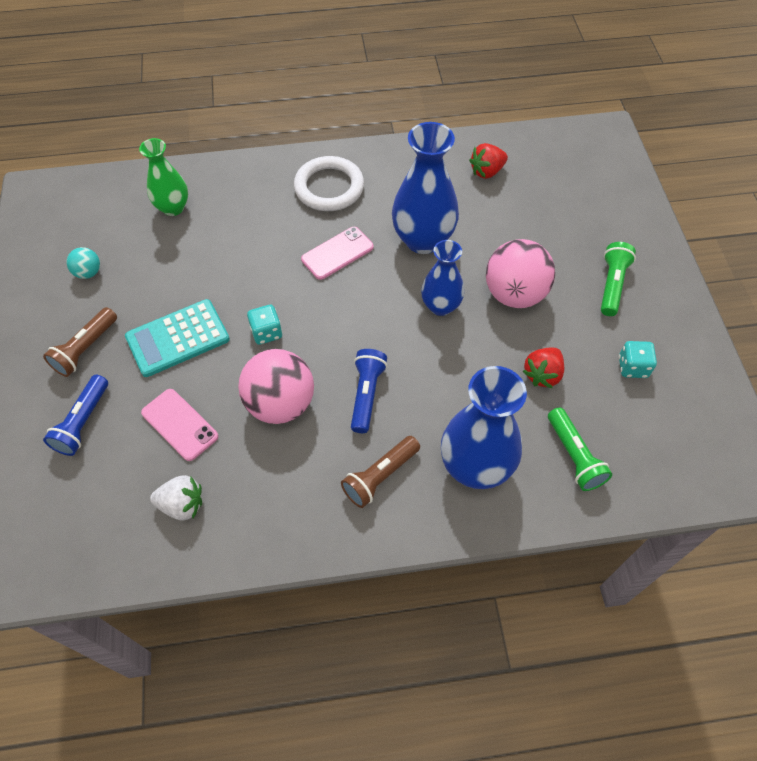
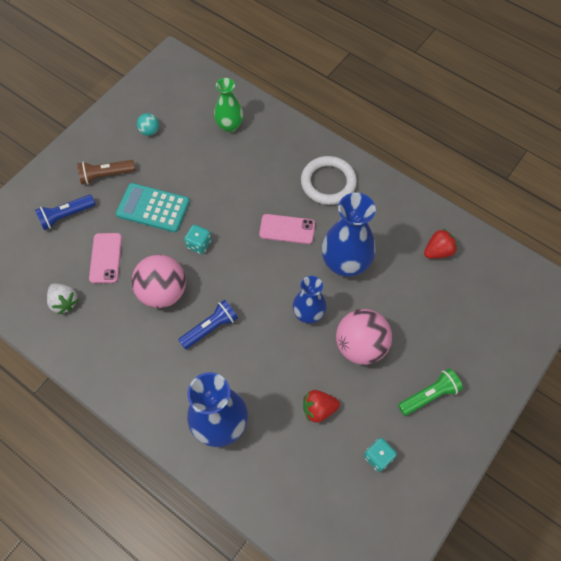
camera: 45 degrees right, 5 degrees up
(380, 476) = (167, 380): brown flashlight -> none
(487, 171) = (438, 251): red strawberry -> red strawberry turned 135 degrees clockwise
(574, 456) = (280, 472): green flashlight -> none

